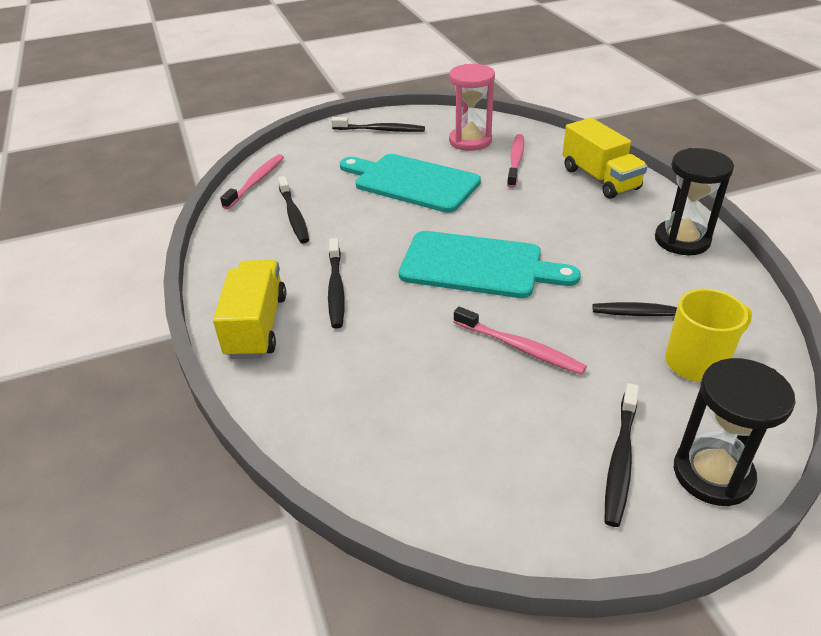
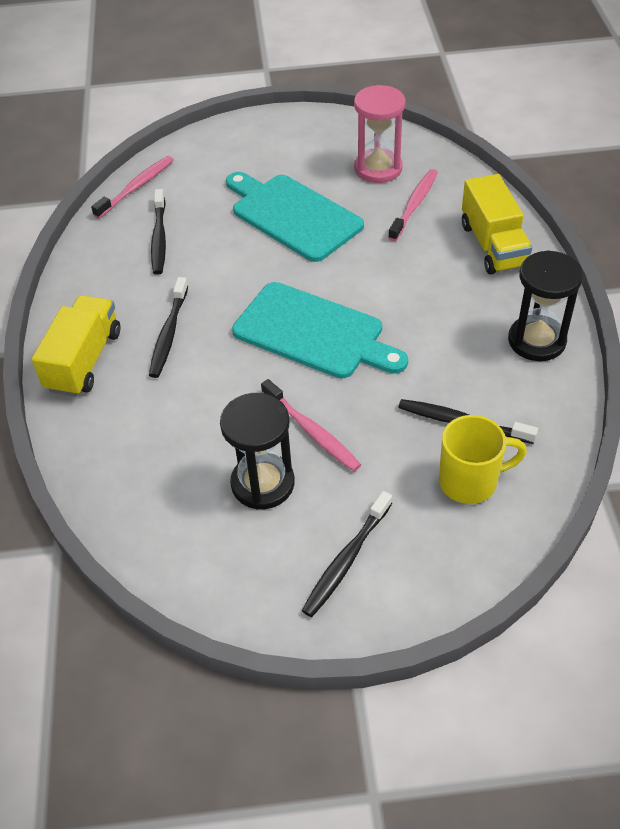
camera: 15 degrees right, 10 degrees up
(381, 130) = (288, 137): black toothbrush -> none
(713, 474) = (420, 590): black hourglass -> black hourglass (262, 483)

